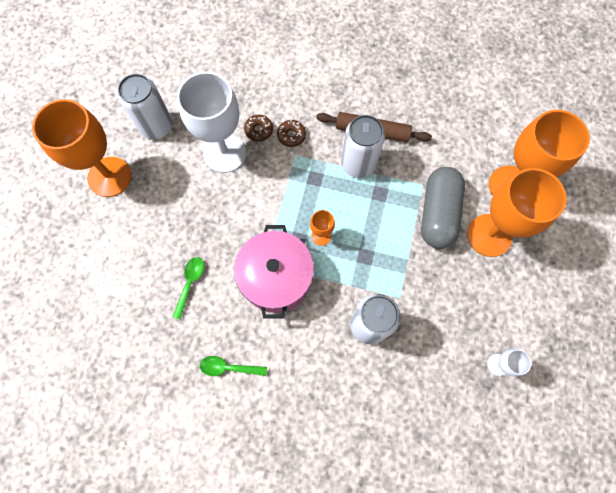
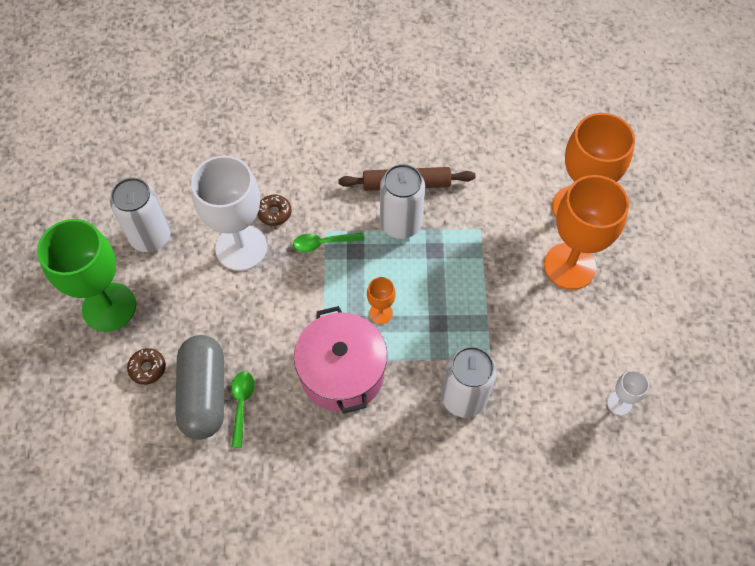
camera: 15 degrees left, 10 degrees down
(109, 177) = (109, 307): orange goblet -> green goblet
(228, 367) = (314, 487): green spoon -> green spoon (323, 243)
(291, 135) = (314, 210): brown donut -> brown donut (147, 368)
(438, 213) = (506, 256): grey capsule -> grey capsule (204, 394)

